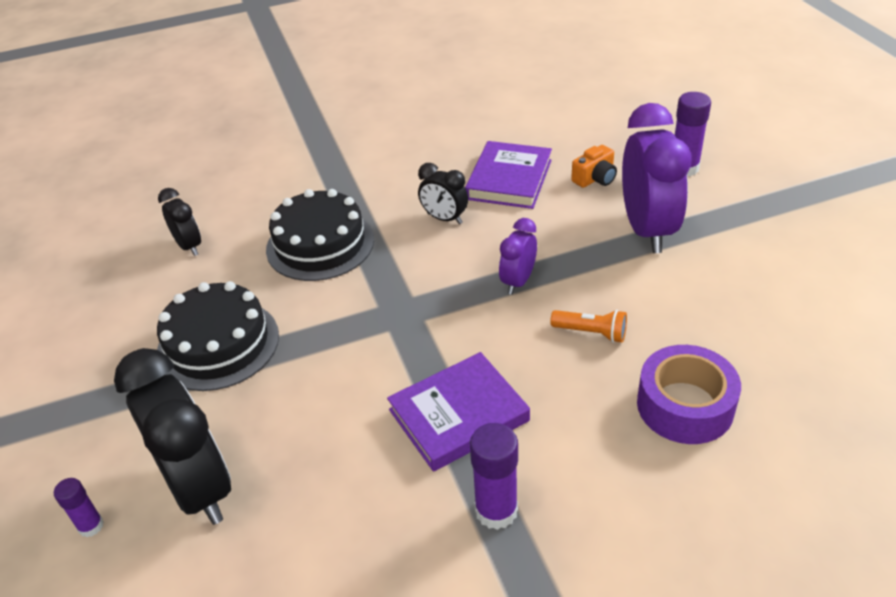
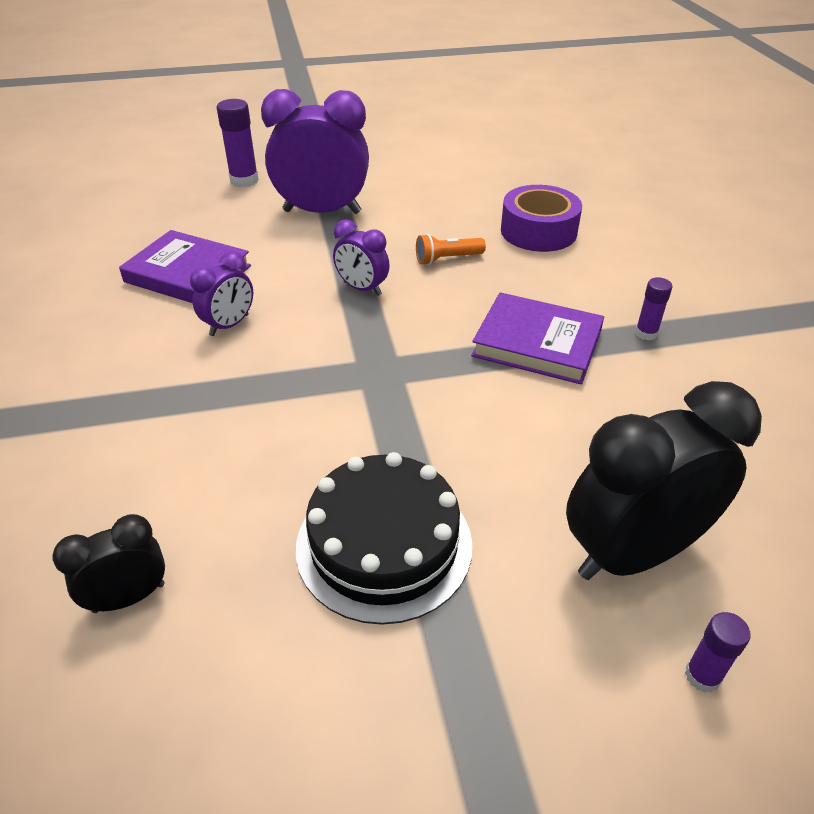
camera: 85 degrees left, 0 degrees up
(320, 244) = (217, 434): black cake -> none
(444, 218) = (229, 325): black clock -> purple clock
(458, 415) = (537, 343): purple book -> purple book turned 45 degrees counterclockwise
(496, 510) = (646, 333): purple glue stick -> purple glue stick, size x0.59
(591, 333) = (447, 259): orange flashlight -> orange flashlight turned 135 degrees counterclockwise
(595, 178) = (226, 225): orange camera -> none

